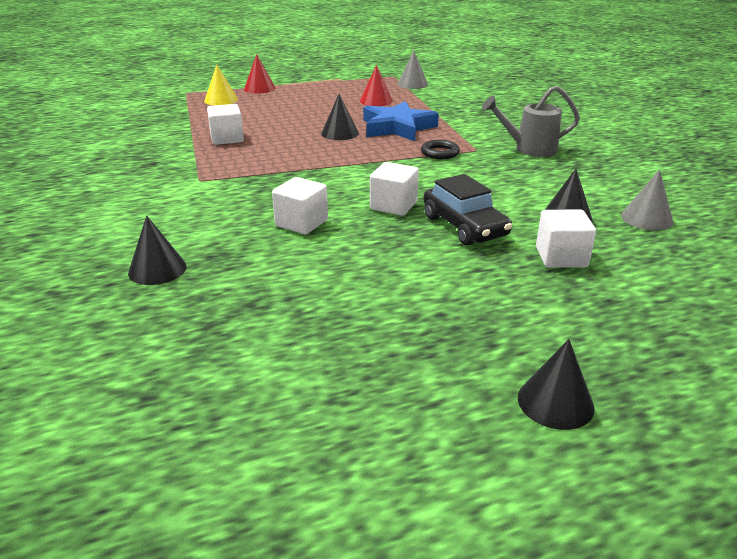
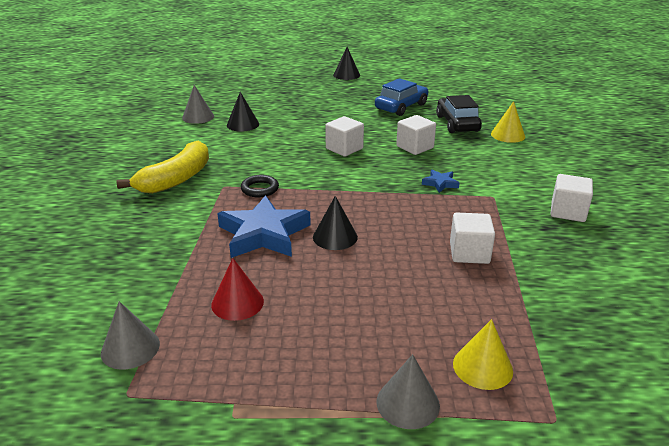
camera: 160 degrees left, 0 degrees up
(157, 269) = (508, 135): black cone -> yellow cone
(258, 184) = (440, 183): none -> blue star
(259, 88) = (408, 403): red cone -> grey cone
(356, 304) = (401, 107): none -> blue car
(464, 226) = (311, 129): black car -> black car (457, 123)
(529, 149) = (176, 179): grey watering can -> yellow banana
(561, 257) = (279, 108): white cube -> white cube (568, 212)

